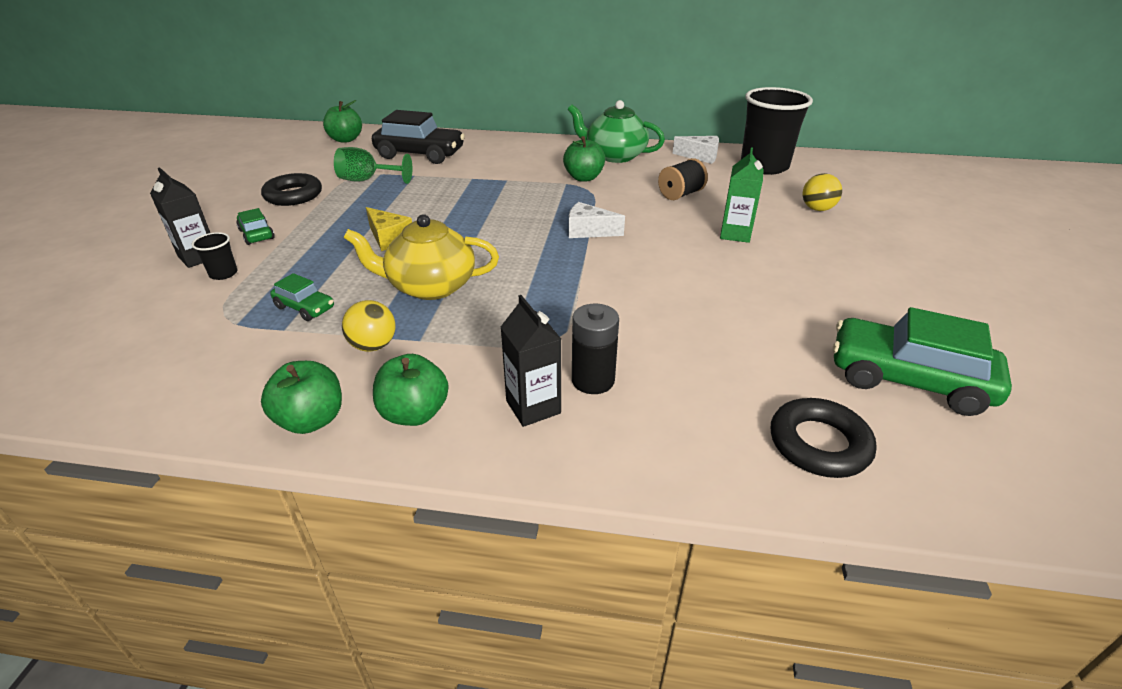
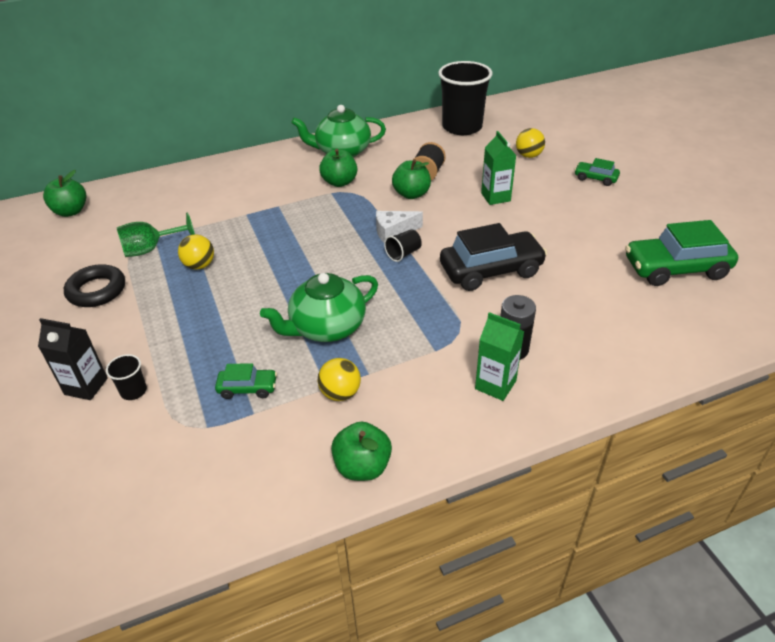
camera: 30 degrees left, 5 degrees up
(257, 234) = (113, 342): green car -> green car (595, 178)
(388, 203) = (199, 265): none -> yellow ball
(389, 238) = (242, 299): yellow cheese -> none
(414, 413) = (426, 426): green apple -> green apple (411, 194)
(420, 154) = (168, 204): black car -> black car (491, 270)
(430, 286) = (327, 327): yellow teapot -> green teapot
(533, 407) = (495, 385): black carton -> green carton
(577, 252) = (403, 253): none -> black cup
(700, 156) = (408, 131): white cheese -> none
(819, 444) = (665, 331): black ring -> none

